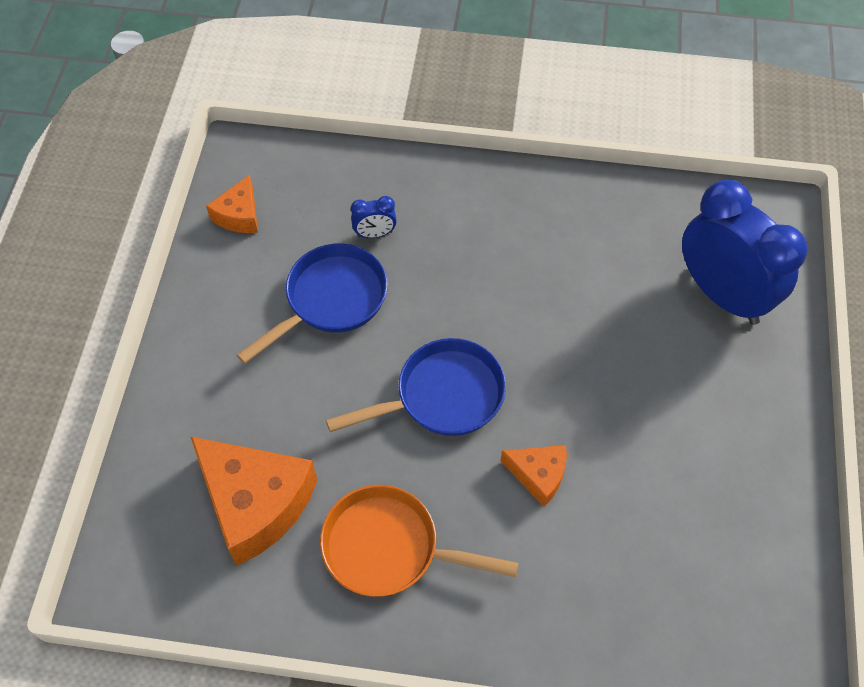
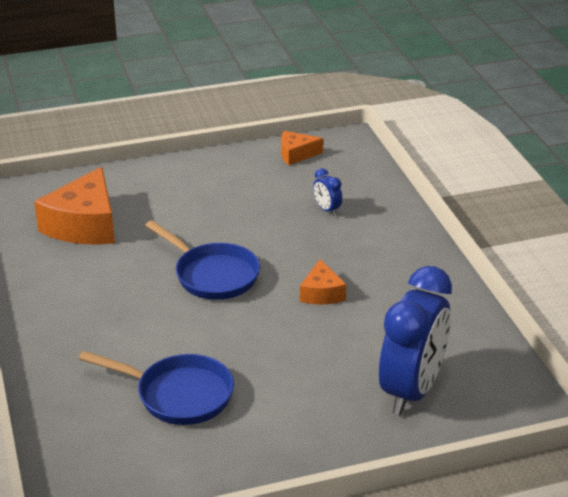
camera: 65 degrees right, 25 degrees down
(330, 300) = (256, 208): blue pan -> blue pan (178, 395)
(389, 548) = (81, 285): orange pan -> none
(538, 475) = (176, 334): orange cheese -> orange cheese (321, 293)

